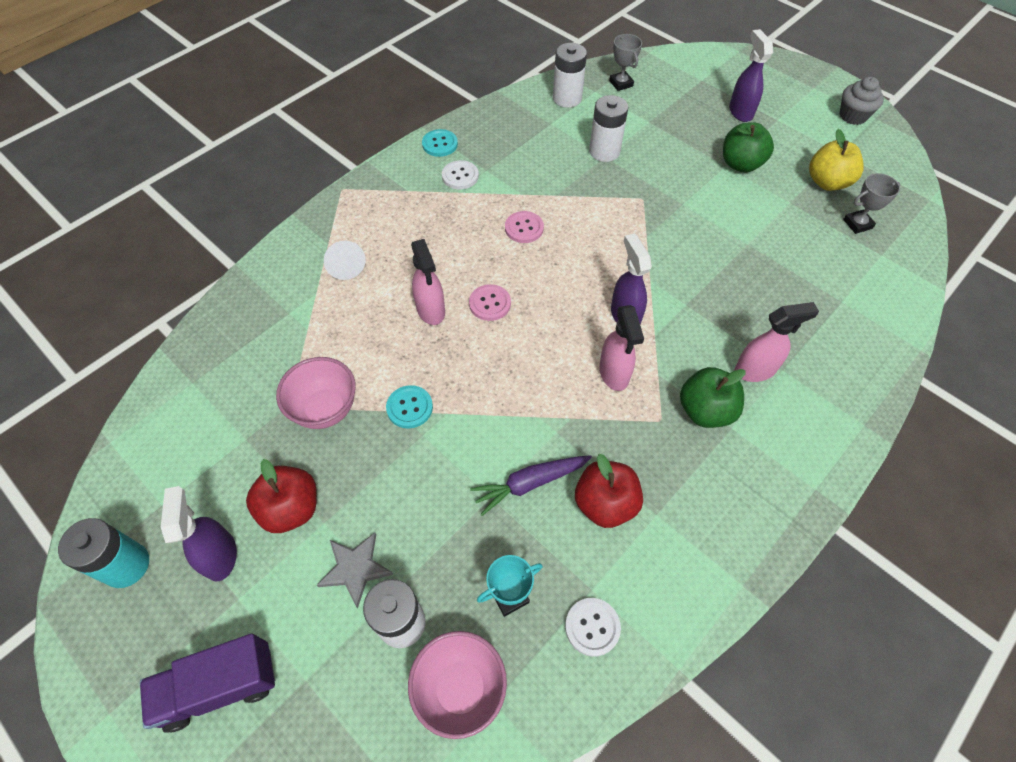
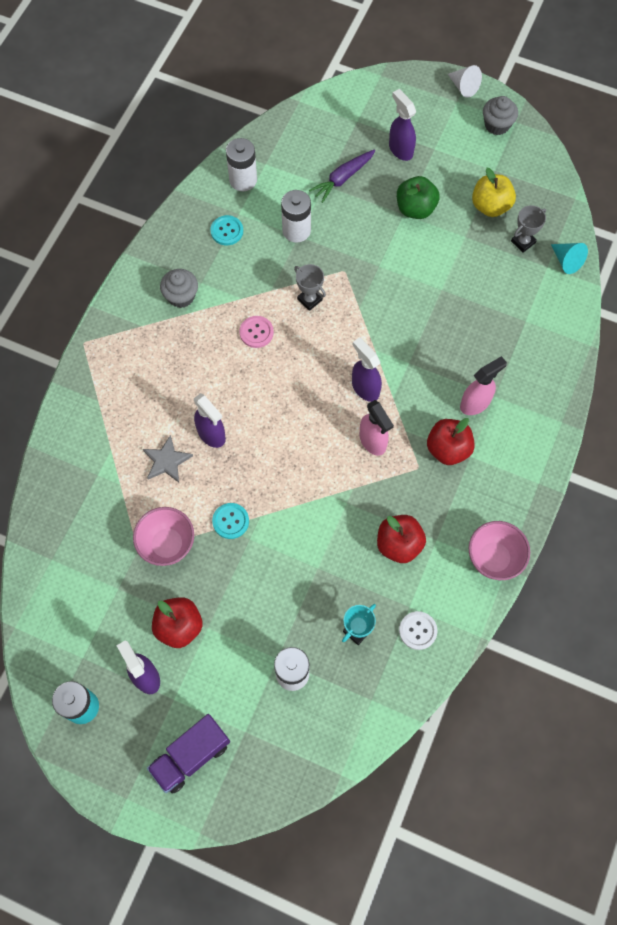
camera: 20 degrees left, 10 degrees up
(346, 266) = (123, 417): white cone -> white cone (463, 87)
(355, 569) = (245, 650): grey star -> grey star (167, 461)
(431, 310) = (211, 434): pink spray bottle -> purple spray bottle
(440, 144) = (149, 267): turquoise button -> turquoise button (227, 231)
(460, 176) = (181, 296): white button -> grey cupcake
(460, 688) = (347, 699): pink bowl -> pink bowl (493, 558)
(490, 303) = (256, 413): pink button -> none
(530, 483) = (342, 548): purple carrot -> purple carrot (343, 178)
(621, 83) = (286, 147): grey trophy -> grey trophy (309, 299)
(705, 410) = (448, 449): green apple -> red apple
(907, 255) = (566, 261): none -> turquoise cone

